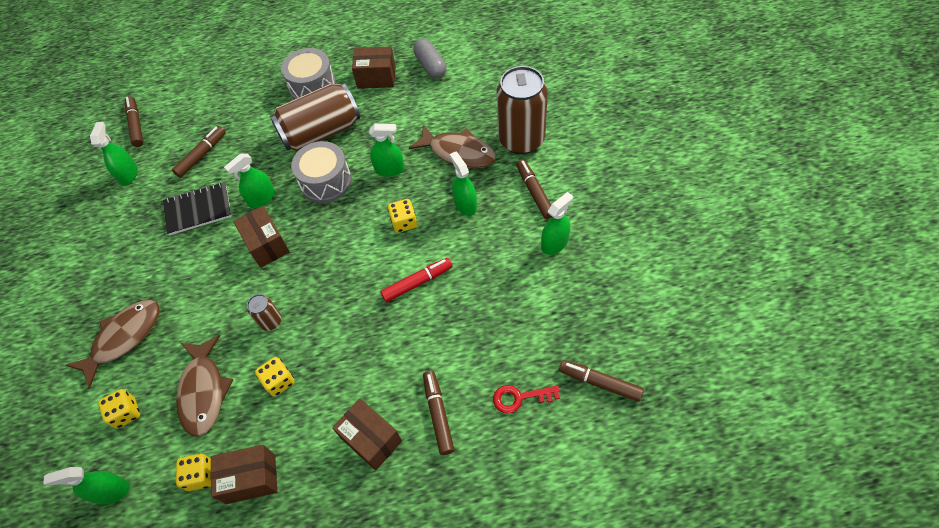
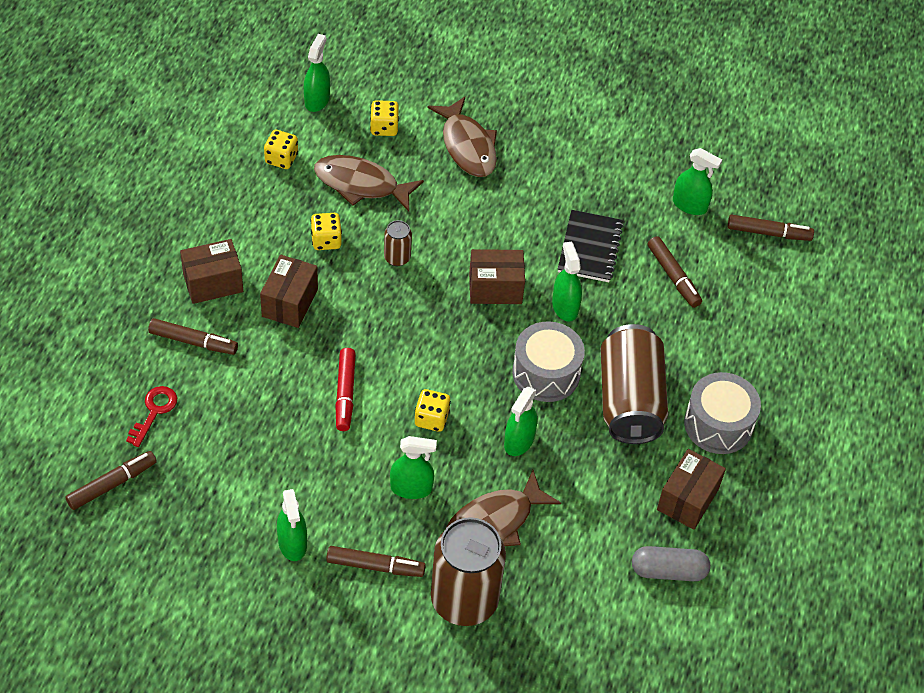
camera: 110 degrees right, 5 degrees down
(251, 479) = (250, 189): brown box -> brown box (289, 302)

